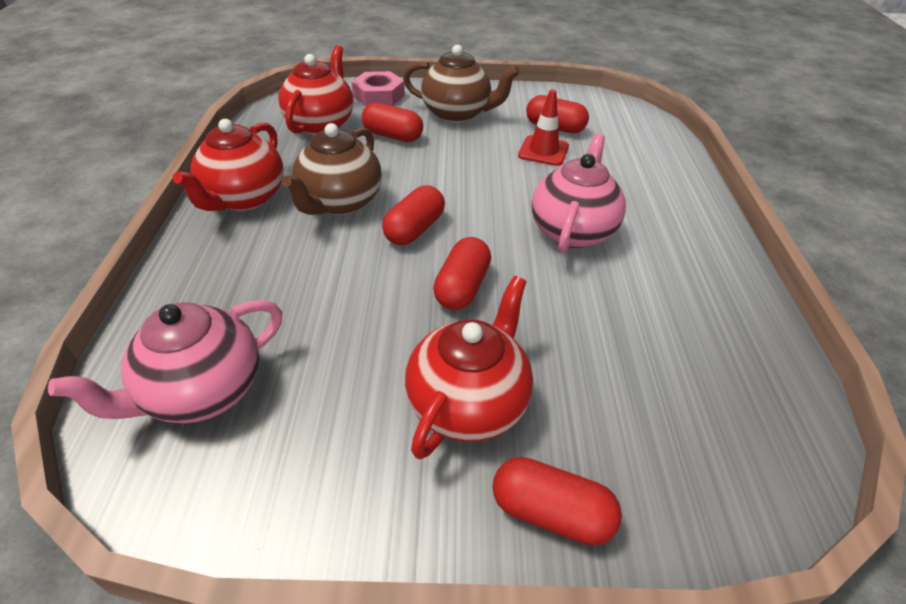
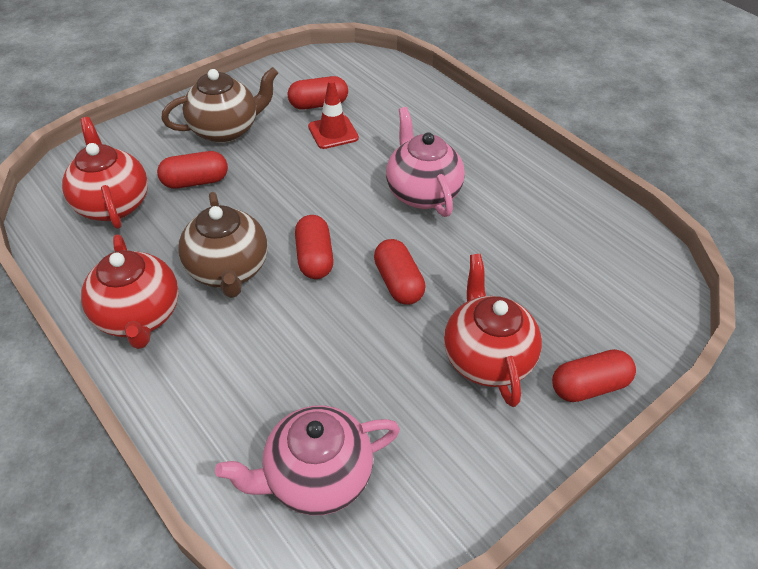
camera: 40 degrees left, 5 degrees up
(202, 392) = (316, 477): pink teapot -> pink teapot turned 60 degrees clockwise
(379, 96) = (131, 145): pink nut -> none

